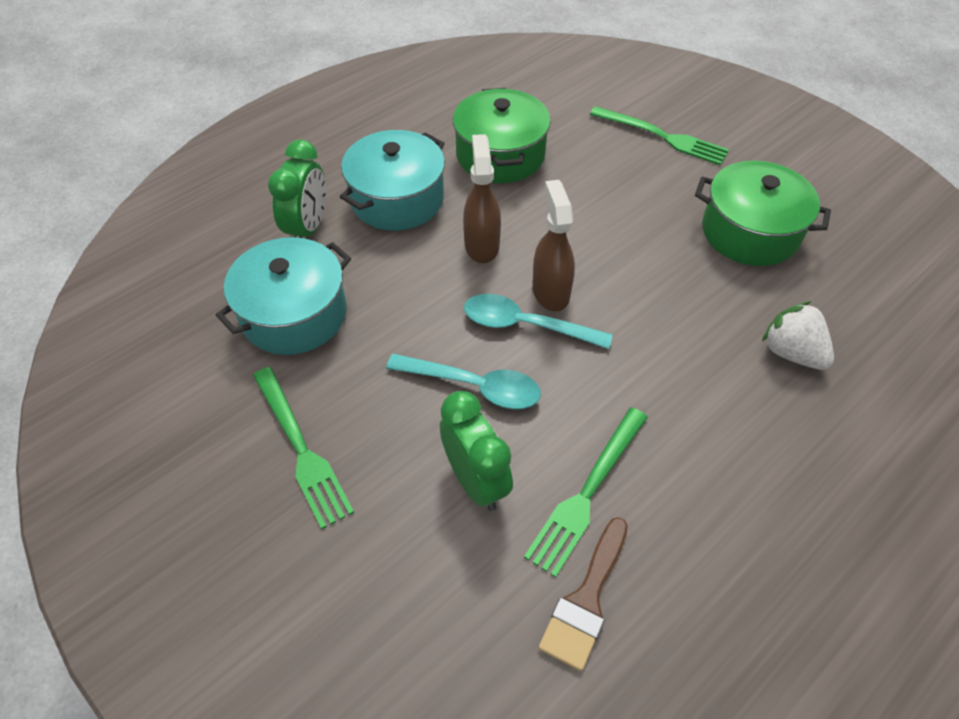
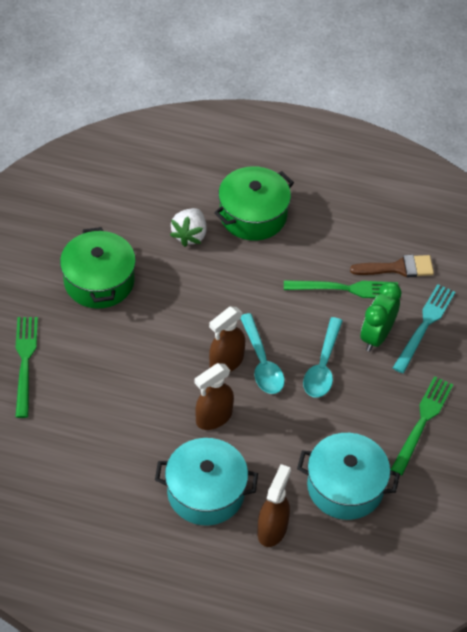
camera: 125 degrees left, 0 degrees up
(308, 228) = (272, 529): green clock -> brown spray bottle
(449, 563) = (424, 325): none -> turquoise fork
(473, 386) = (323, 366): turquoise spoon -> turquoise spoon turned 150 degrees counterclockwise
(500, 155) = (114, 453): green pot -> green pot (253, 215)

